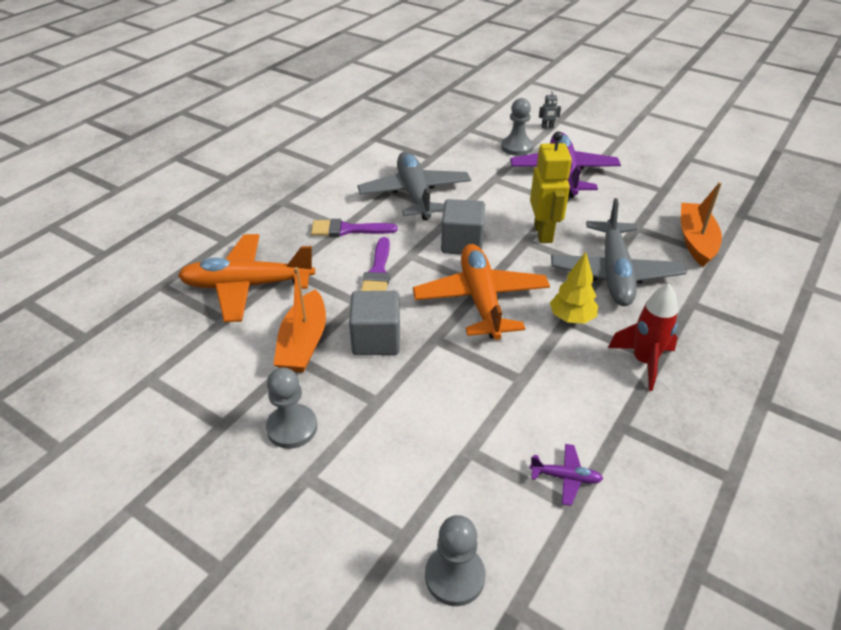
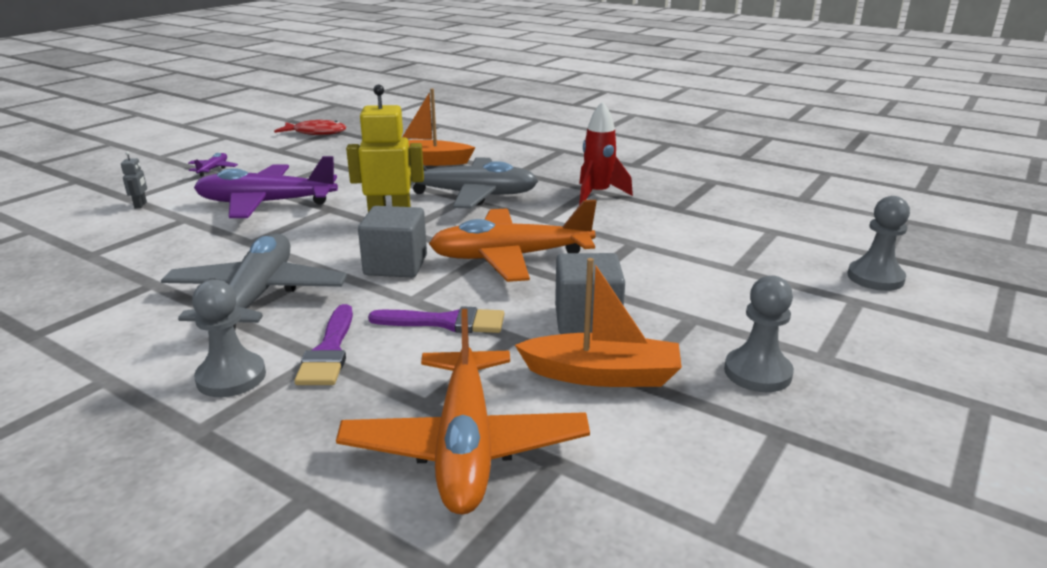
camera: 90 degrees left, 15 degrees down
(414, 194) = (256, 296): grey plane -> grey plane turned 105 degrees clockwise
(516, 147) = (178, 225): grey pawn -> grey pawn (231, 377)
(565, 477) = (744, 231): purple plane -> purple plane (213, 169)
(571, 318) = (541, 216): yellow tree -> none
(747, 170) = (316, 133): none -> red fish

